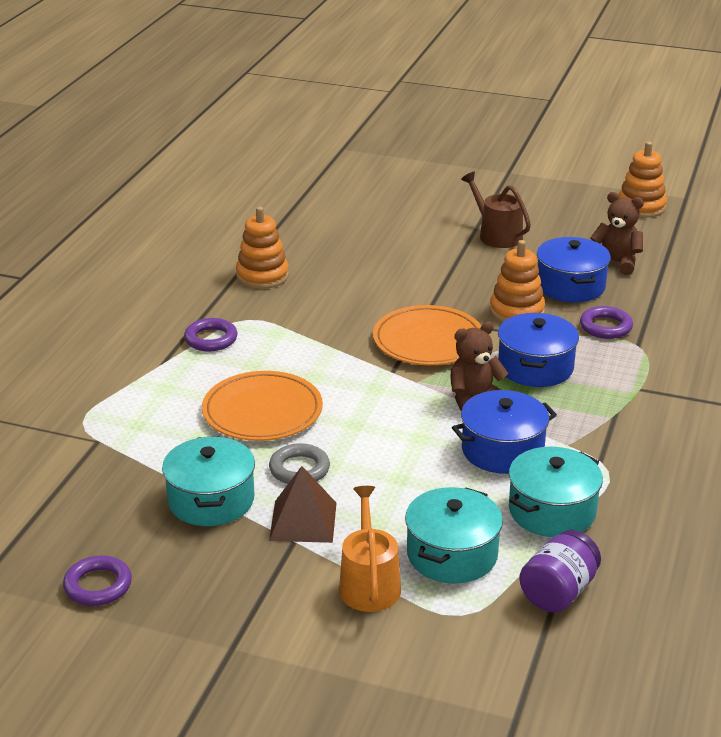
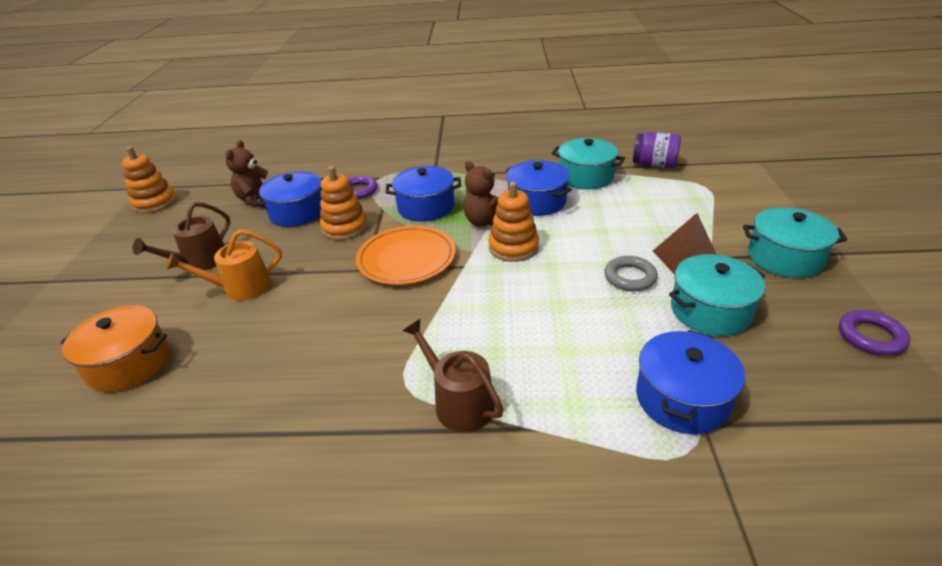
camera: 105 degrees left, 5 degrees up
(128, 440) = (682, 398): none -> blue pot
(211, 339) = (459, 402): purple ring -> brown watering can
(262, 276) = (299, 405): orange stacking toy -> orange stacking toy (513, 247)
(262, 411) = (568, 320): orange plate -> none
(363, 213) = (129, 363): none -> orange pot
(369, 584) = (716, 219): orange watering can -> orange watering can (241, 288)
(452, 554) = (658, 198): turquoise pot -> turquoise pot (784, 258)

